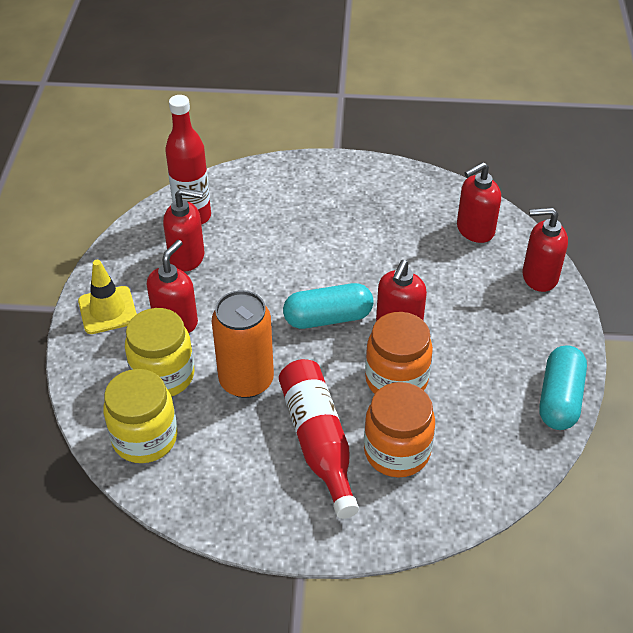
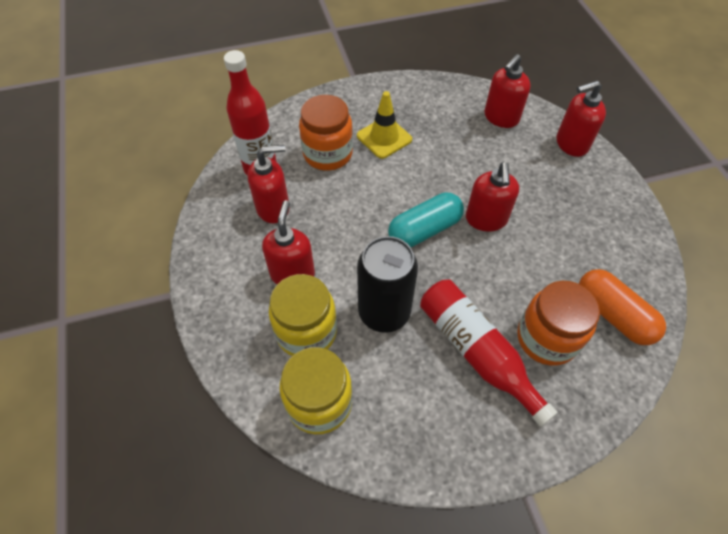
camera: 20 degrees left, 10 degrees up
(107, 310) = (223, 282): yellow traffic cone -> yellow traffic cone (384, 138)
(246, 380) = (384, 312): orange can -> black can
(396, 380) = (510, 270): orange jar -> orange jar (328, 154)
(481, 451) = (613, 314): none -> orange capsule
(559, 399) = (645, 246): turquoise capsule -> none

